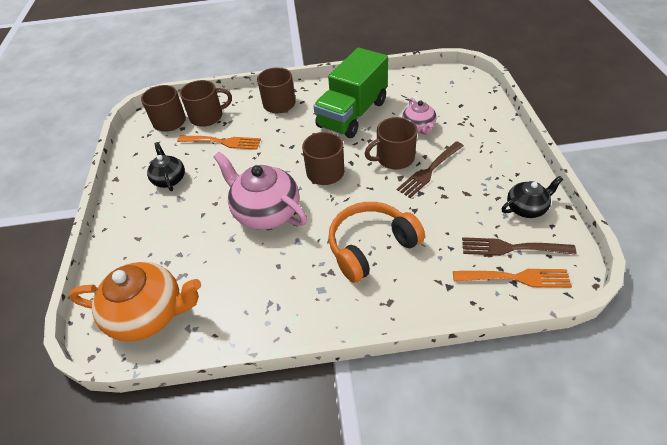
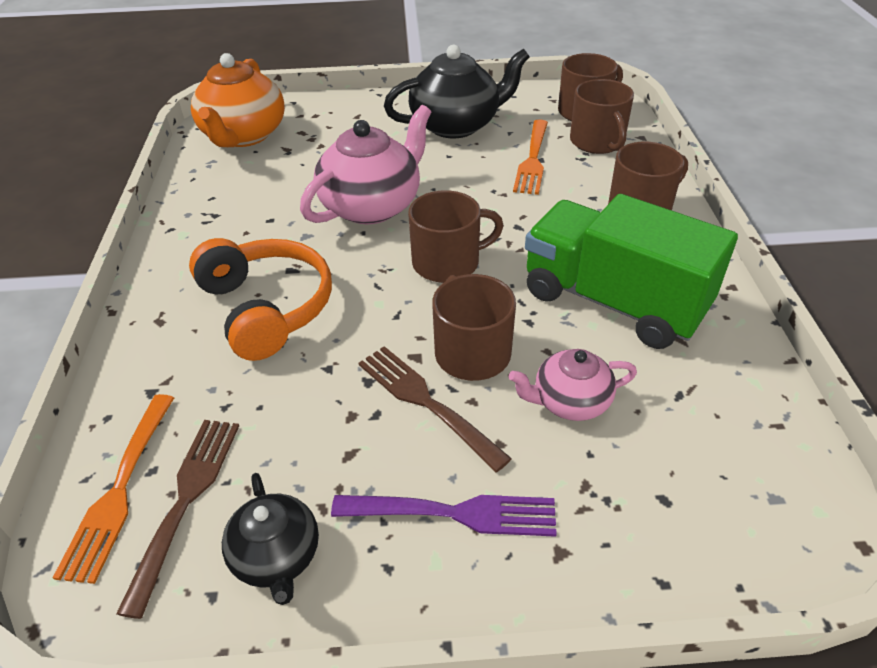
camera: 90 degrees right, 5 degrees down
(169, 179) = (456, 125): black teapot -> black teapot, size x1.78
(486, 157) = (454, 513): none -> purple fork

